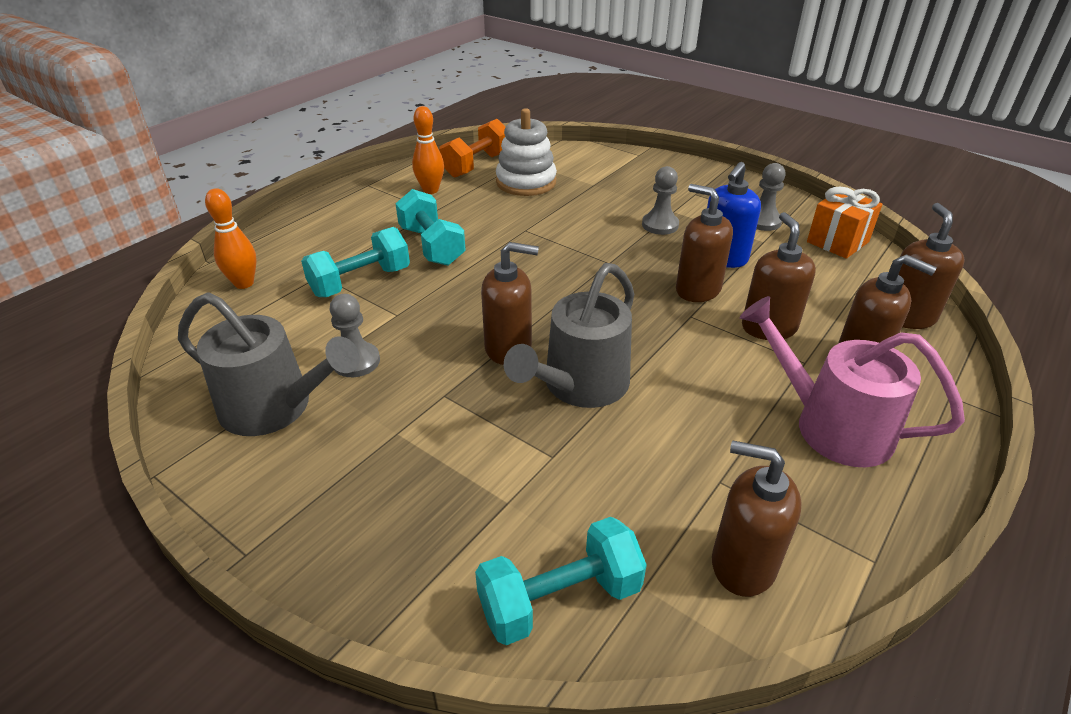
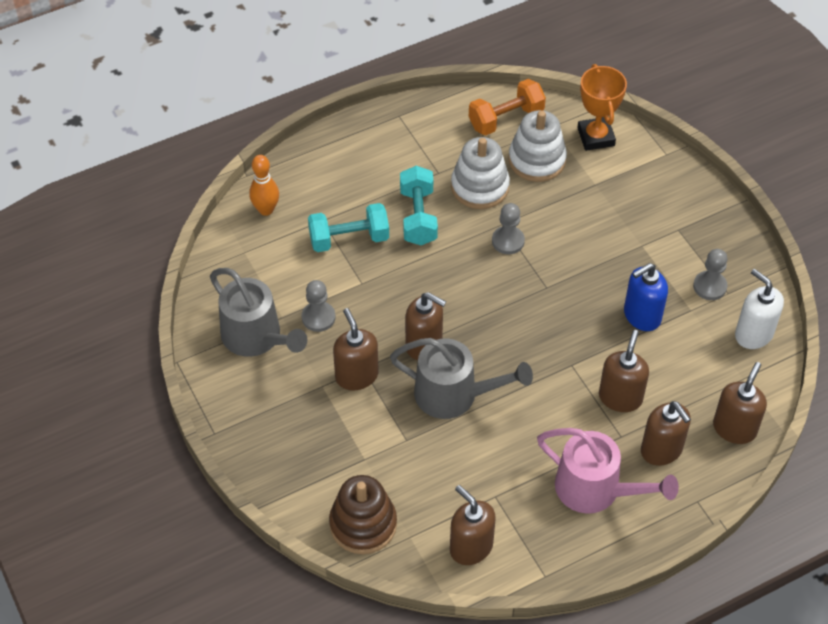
camera: 25 degrees right, 15 degrees up
(430, 190) = (448, 142): orange bowling pin -> none
(483, 210) = (480, 187): none -> white stacking toy
(560, 599) = (363, 524): turquoise dumbbell -> brown stacking toy
(568, 158) = (596, 137): none -> orange trophy
(580, 385) = (454, 394): grey watering can -> grey watering can turned 135 degrees counterclockwise
(660, 225) = (617, 259): grey pawn -> grey pawn (508, 241)
(697, 289) = (595, 341): brown soap dispenser -> brown soap dispenser (356, 375)
(831, 426) = (595, 489): pink watering can -> pink watering can turned 150 degrees clockwise
(837, 242) = (753, 334): orange gift -> white soap dispenser

